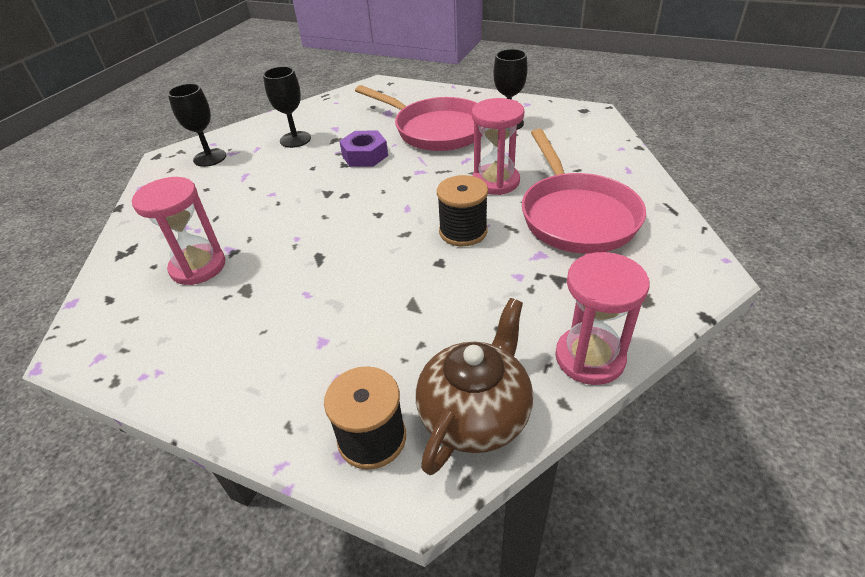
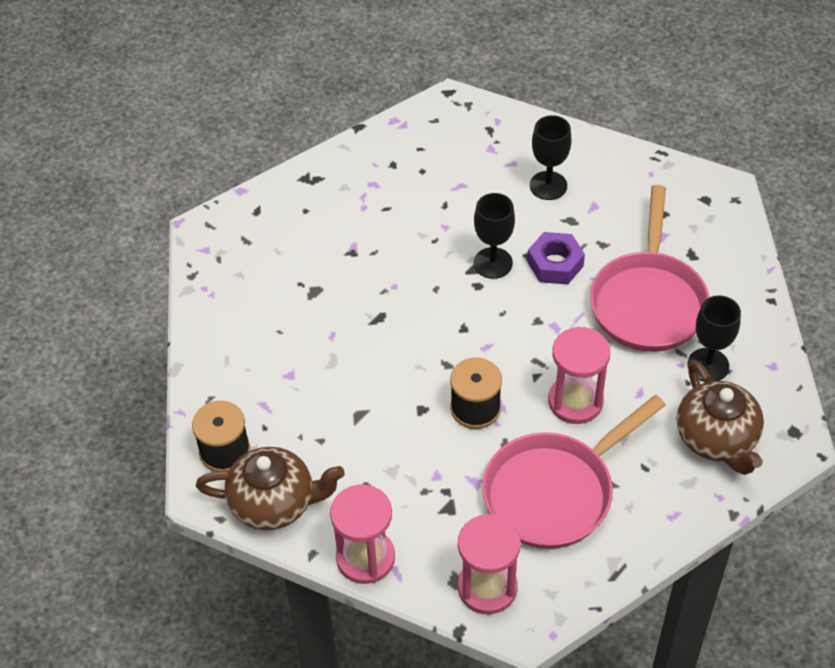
camera: 60 degrees right, 10 degrees up
(198, 267) = (321, 241): pink hourglass -> pink hourglass (487, 587)
(210, 158) = (471, 137): black goblet -> black goblet (493, 263)
(571, 136) = (717, 439): none -> brown teapot

